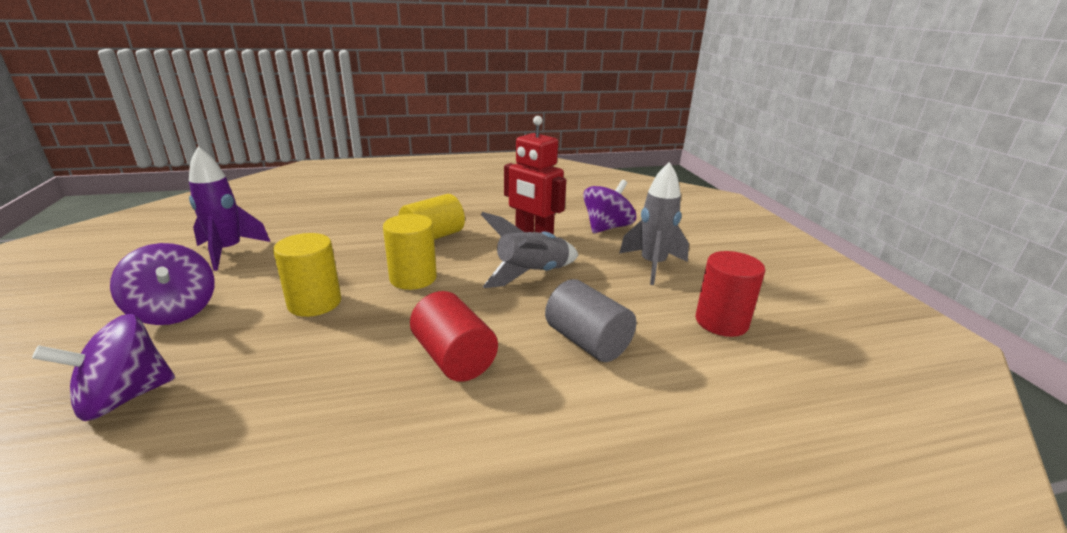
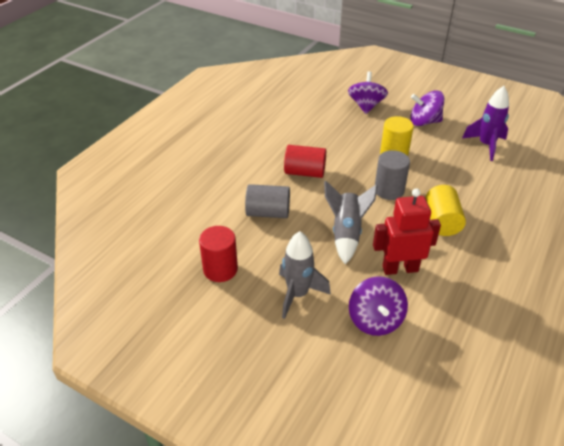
camera: 135 degrees right, 15 degrees up
(413, 278) = (389, 190): yellow cylinder -> grey cylinder

